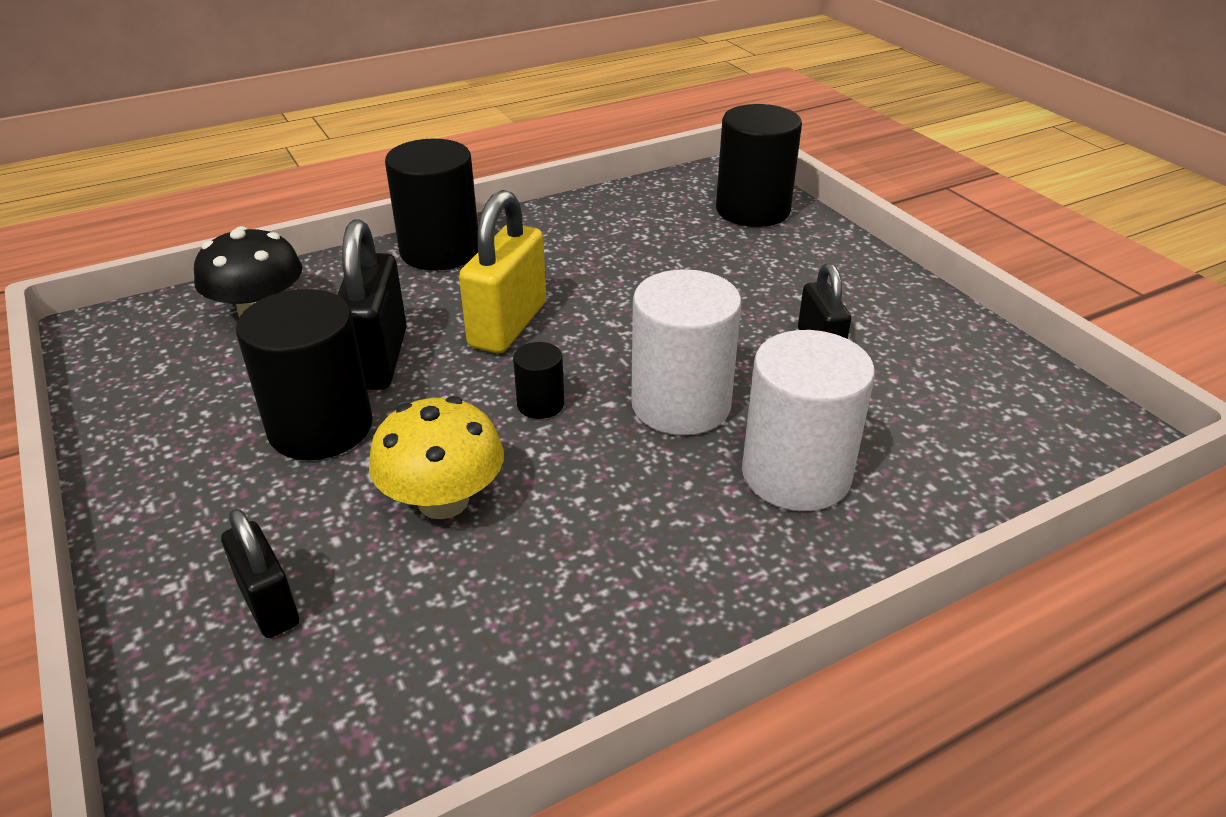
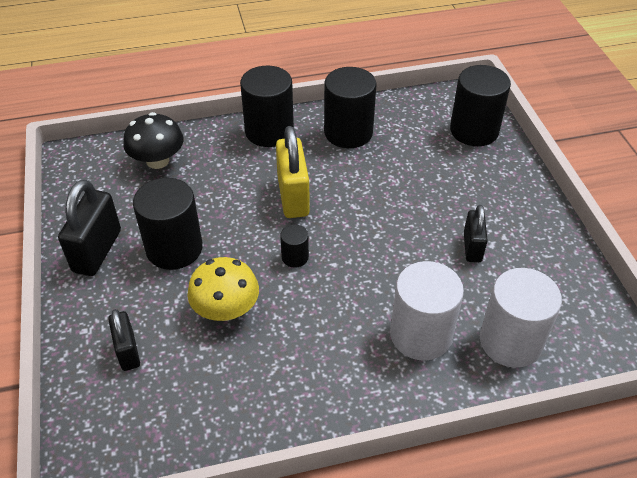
camera: 15 degrees right, 10 degrees up
(378, 359) = (215, 207): black padlock -> black padlock (97, 251)
(508, 325) = (293, 196): yellow padlock -> yellow padlock turned 45 degrees counterclockwise
(566, 236) = (348, 132): none -> black cylinder
(681, 405) = (373, 273): white cylinder -> white cylinder (510, 341)

